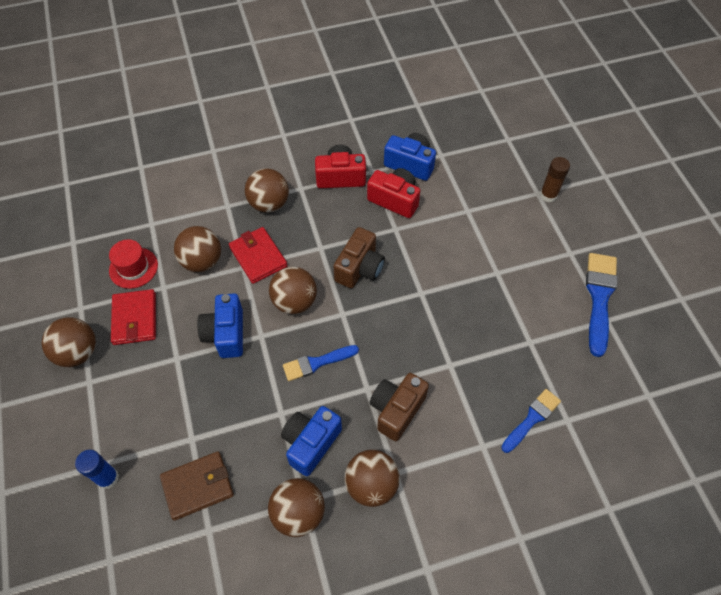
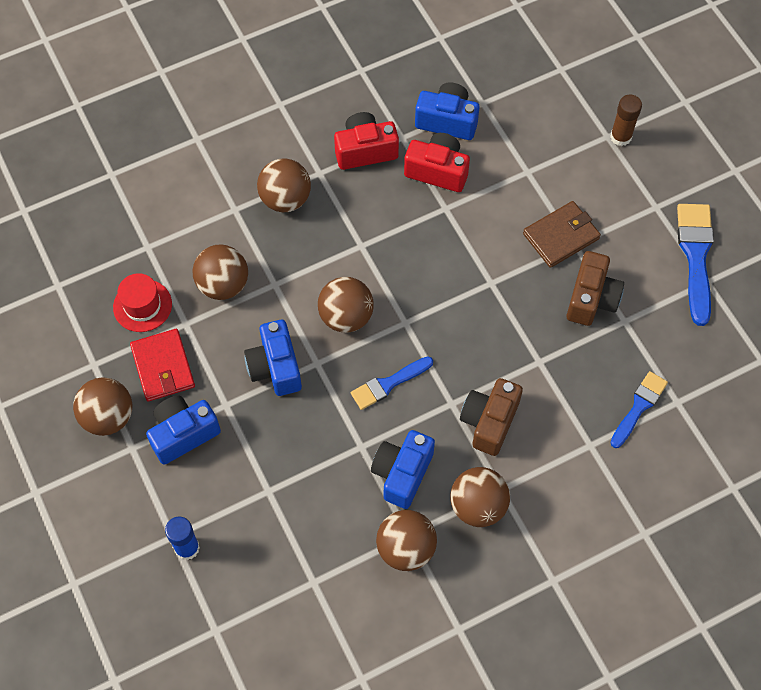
camera: 10 degrees left, 5 degrees up
(134, 377) = (183, 434): none -> blue camera
(197, 486) = (289, 540): brown wallet -> brown wallet (561, 236)
(258, 257) = (289, 268): red wallet -> none
(359, 268) = (413, 264): brown camera -> brown camera (591, 298)

